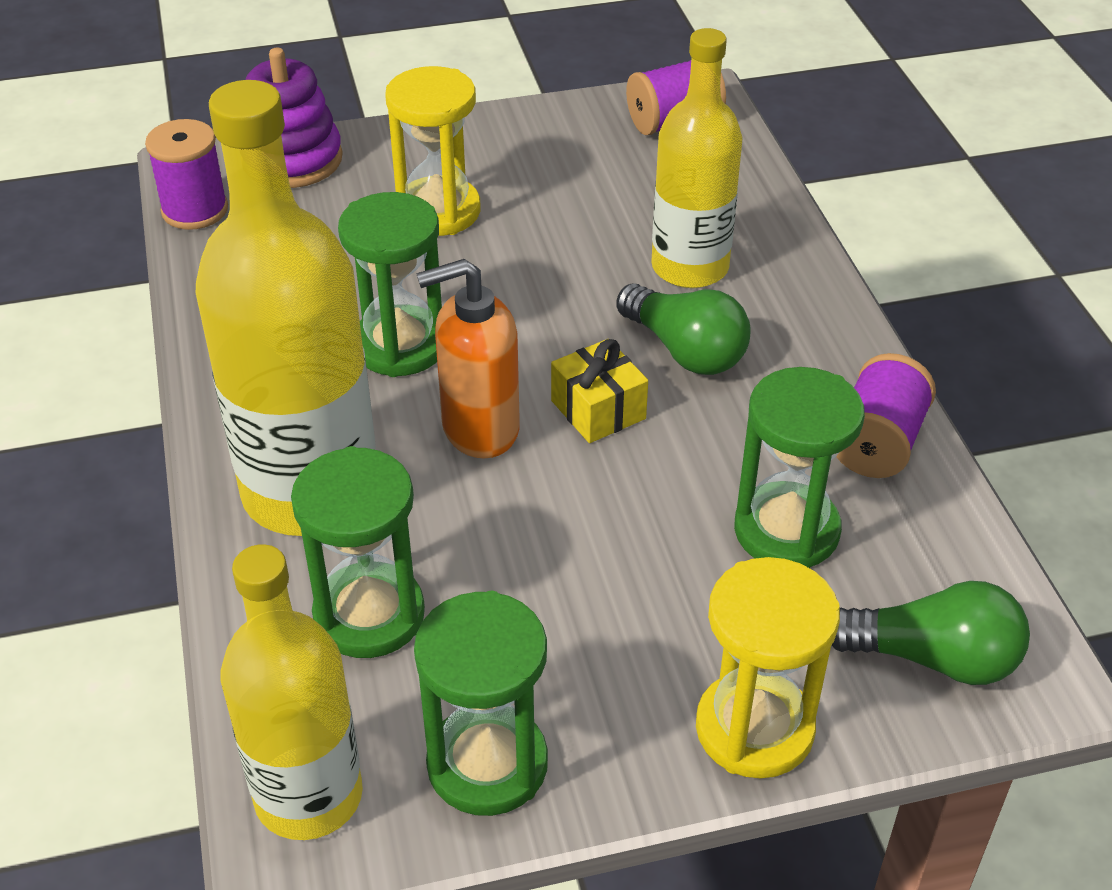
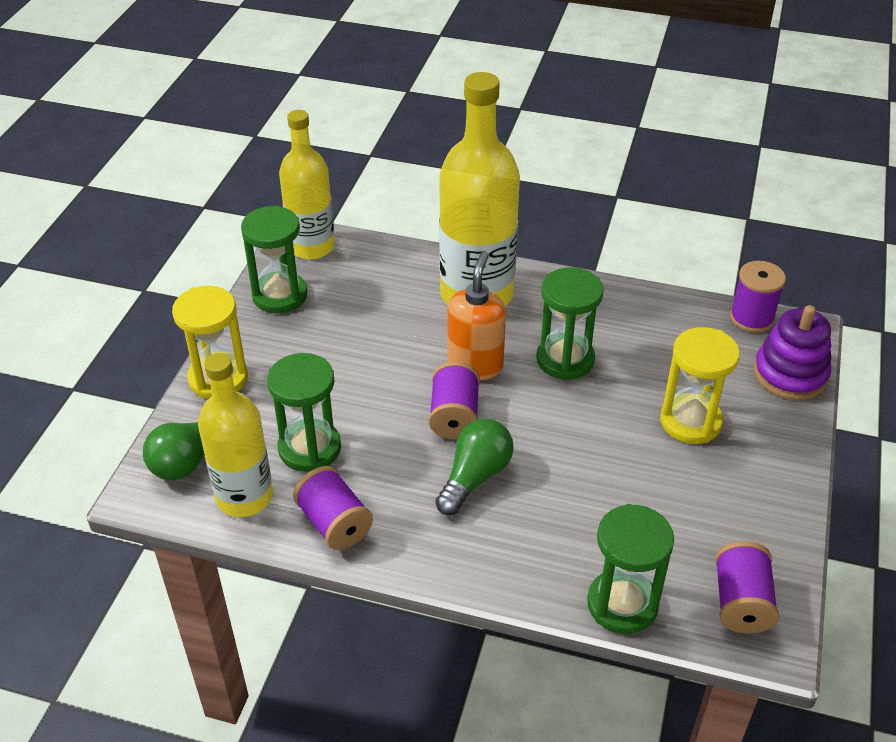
camera: 120 degrees right, 0 degrees up
(369, 615) = (385, 289): green hourglass -> green hourglass (622, 604)
(598, 410) = (454, 416): yellow gift -> purple spool
(685, 351) = (475, 477): green light bulb -> green light bulb turned 135 degrees clockwise
(690, 267) = (553, 520): yellow bottle -> yellow bottle (244, 496)

